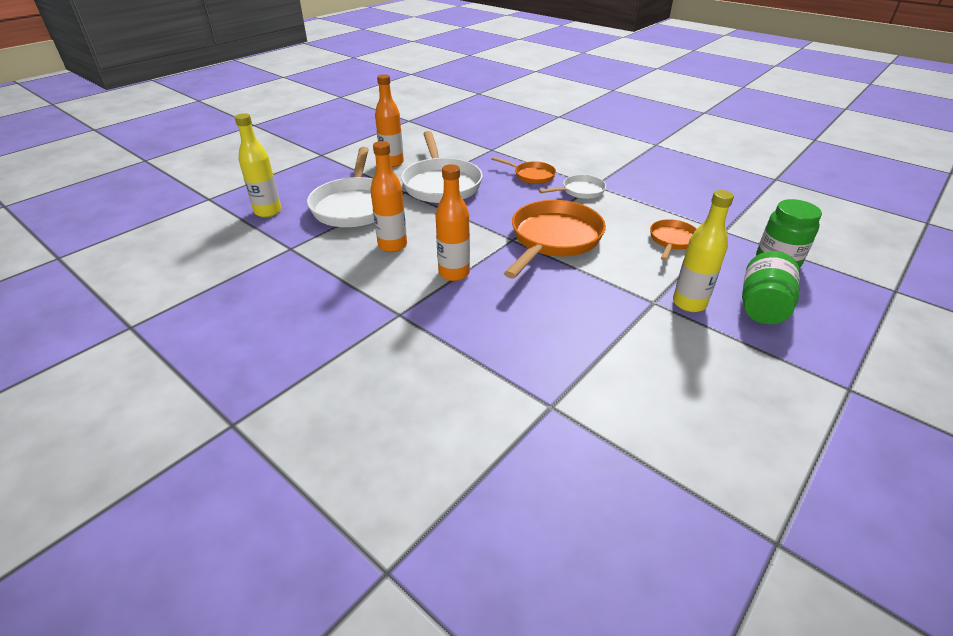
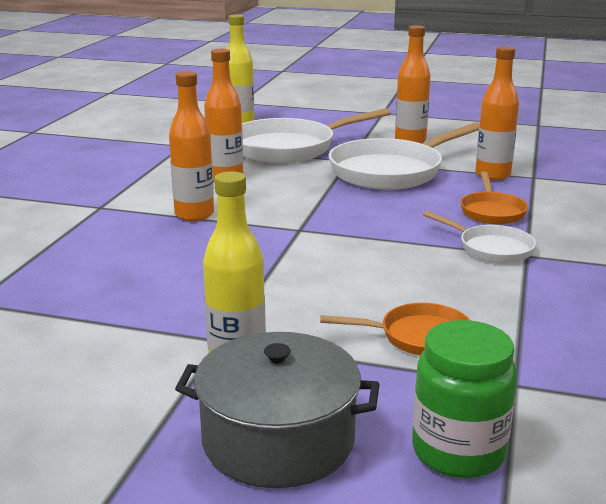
camera: 65 degrees right, 15 degrees down
(478, 158) = (492, 175): none -> orange bottle
(553, 239) = (325, 252): orange pan -> none
(762, 306) = (278, 439): green jar -> grey pot

